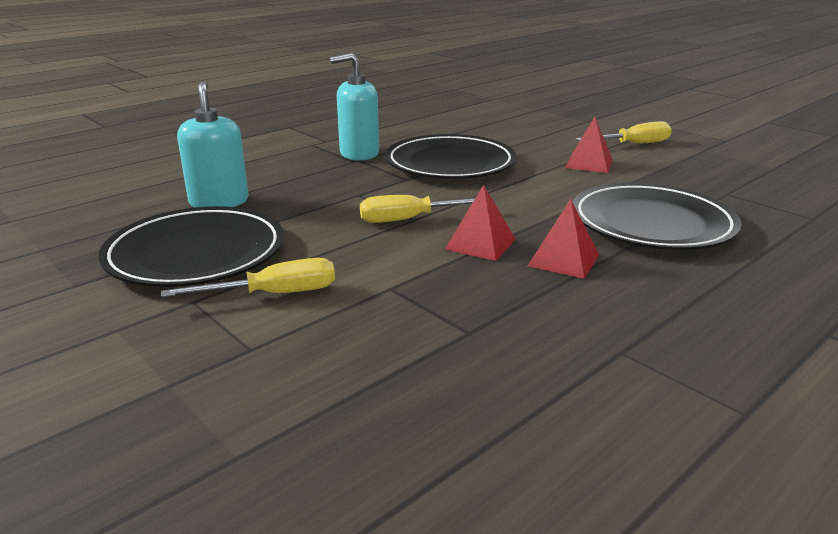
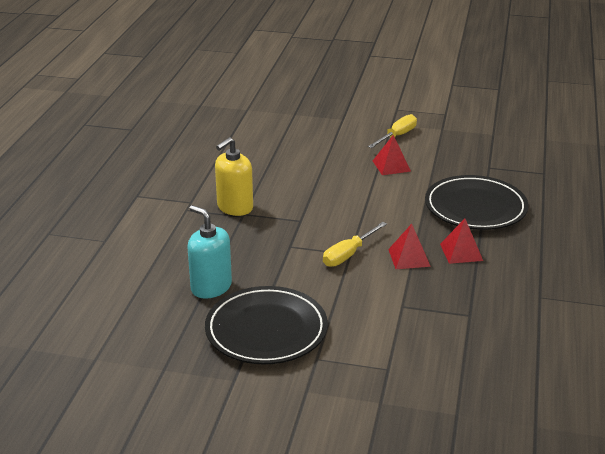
camera: 35 degrees left, 5 degrees up
(273, 294) = (351, 336): yellow screwdriver -> none
(359, 154) = (235, 207): turquoise soap dispenser -> yellow soap dispenser
(450, 164) = (309, 196): black plate -> none

